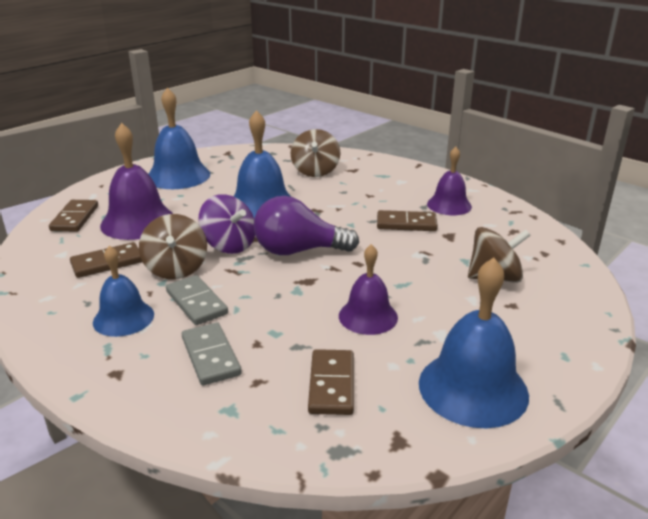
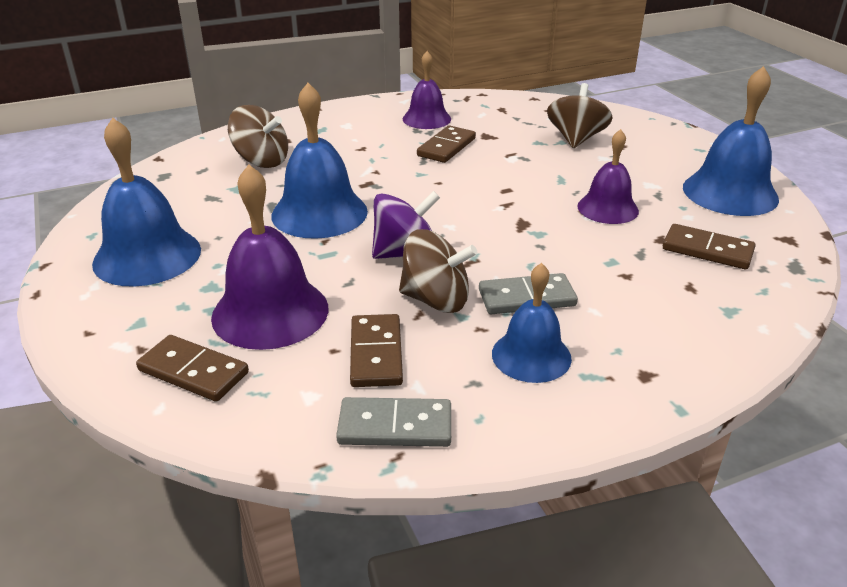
camera: 65 degrees left, 5 degrees up
(210, 356) = (638, 306): grey domino -> grey domino (395, 426)
(298, 251) = (456, 214): purple light bulb -> none

